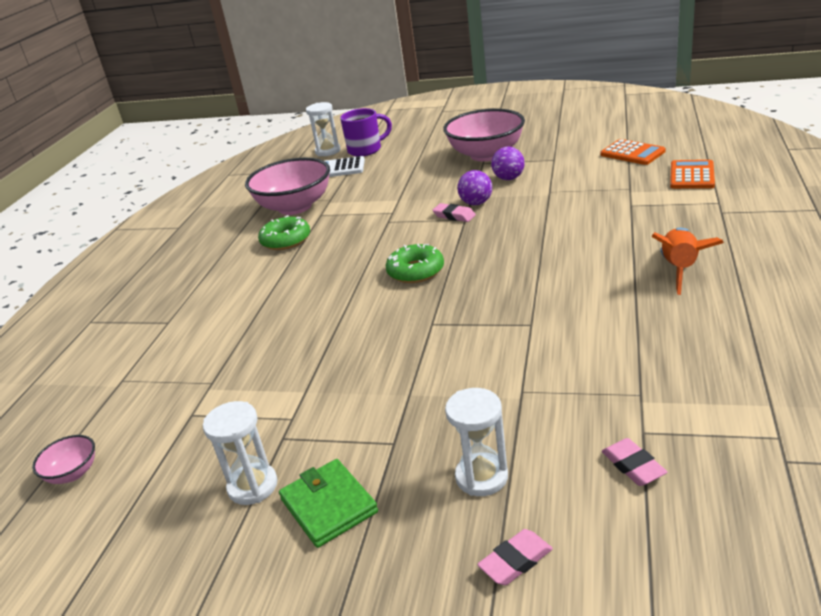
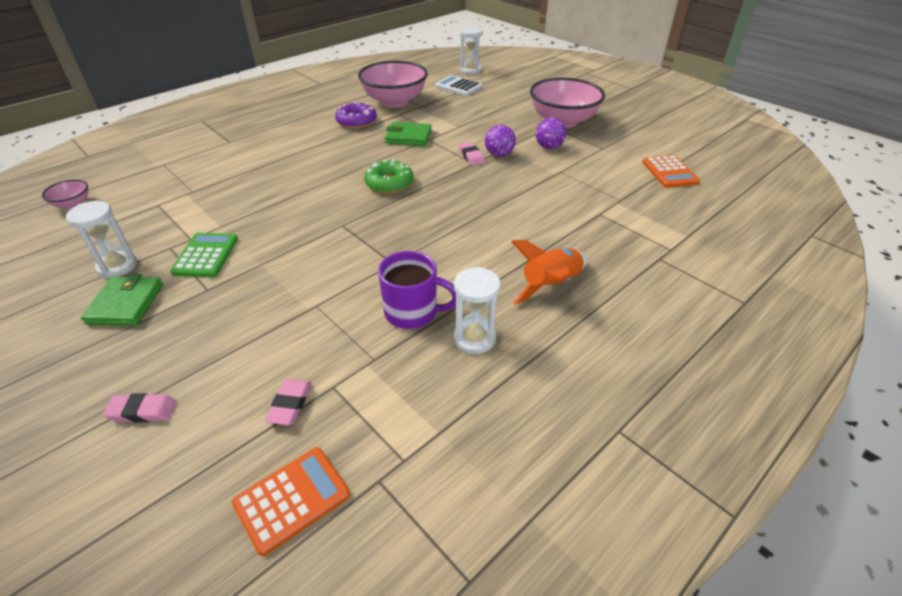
camera: 30 degrees right, 10 degrees up
(286, 240) = (356, 121): green donut -> purple donut
(338, 421) = (206, 255): none -> green calculator
(365, 228) = (408, 137): none -> green wallet
(366, 150) = (494, 80): purple mug -> purple mug (413, 312)
(481, 477) = (210, 345): white hourglass -> white hourglass (474, 338)
(692, 175) = (686, 215): orange calculator -> orange calculator (292, 499)

